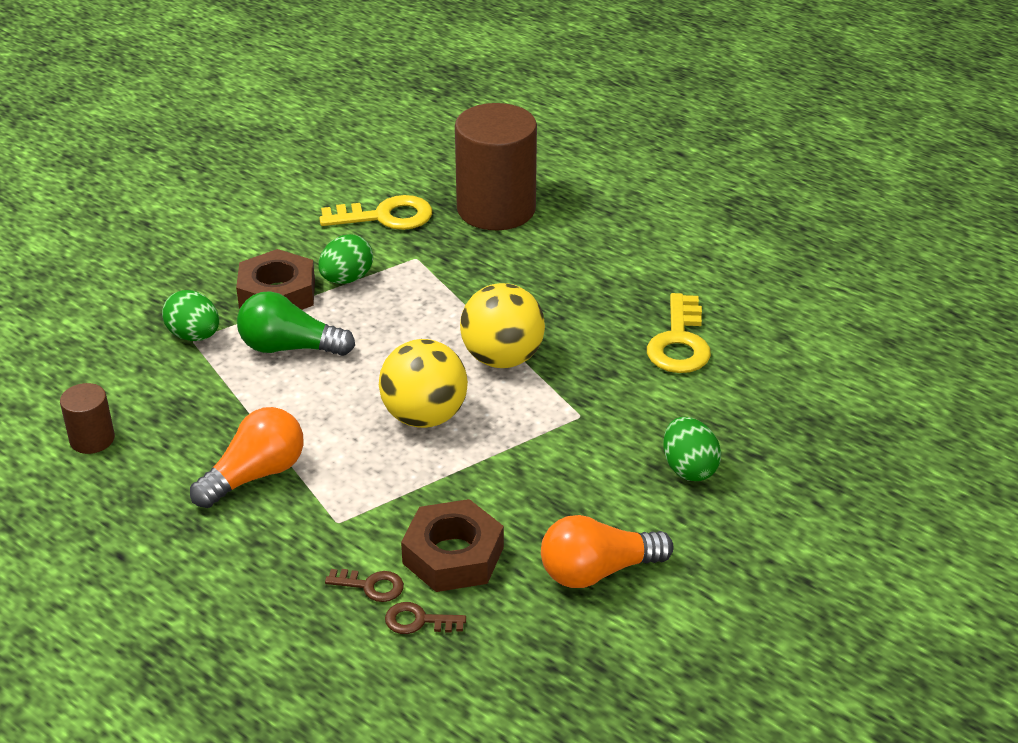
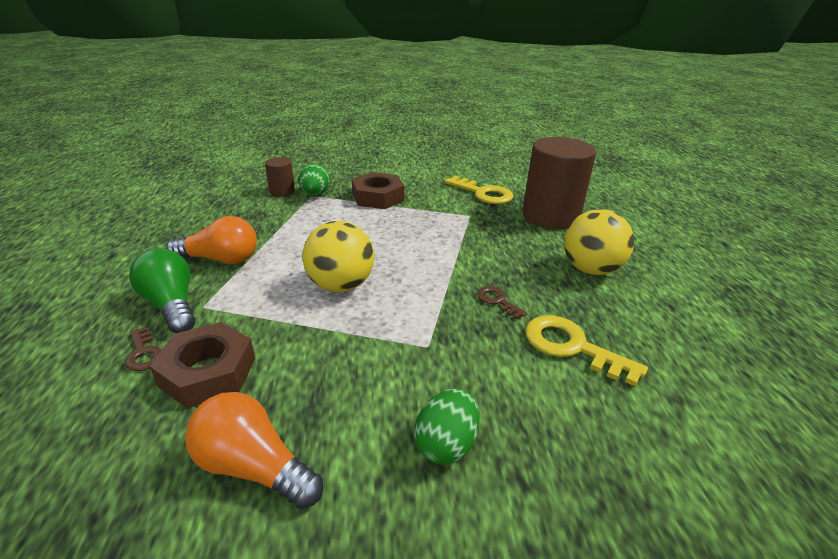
camera: 45 degrees right, 5 degrees down
(92, 439) = (204, 207): brown cylinder -> brown cylinder (282, 191)
(289, 348) = (341, 219): green light bulb -> green light bulb (171, 305)
(347, 279) = (419, 207): green egg -> none
(418, 621) = (115, 397): brown key -> brown key (497, 301)
(502, 358) = (434, 284): yellow ball -> yellow ball (590, 269)
(679, 342) = (572, 347): yellow key -> yellow key turned 75 degrees clockwise

